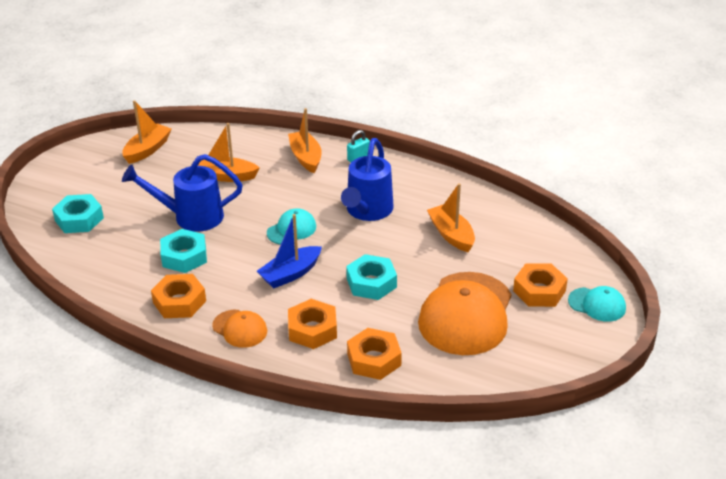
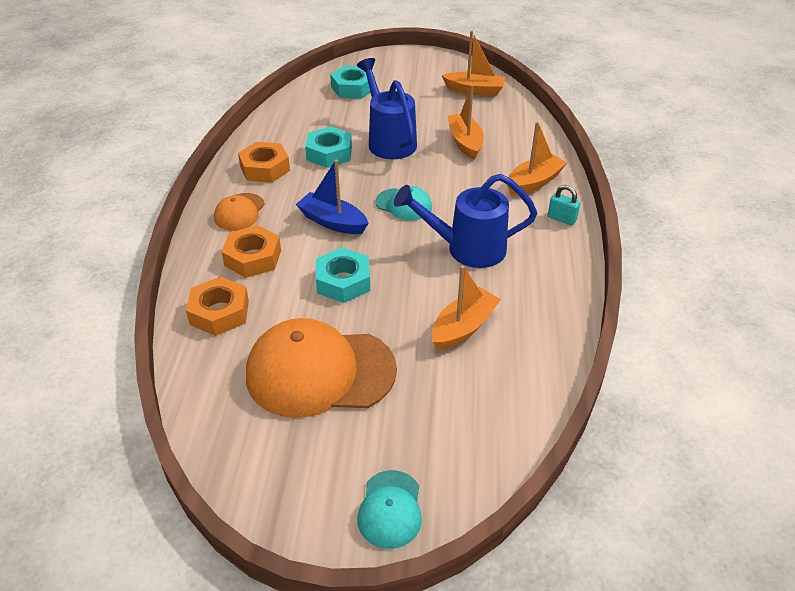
camera: 70 degrees right, 5 degrees up
(539, 291) = (392, 436): orange nut -> none

